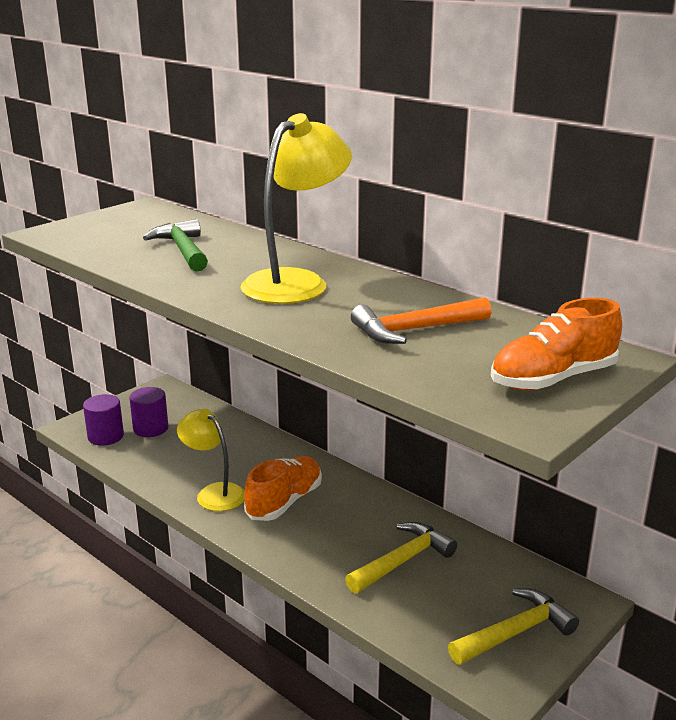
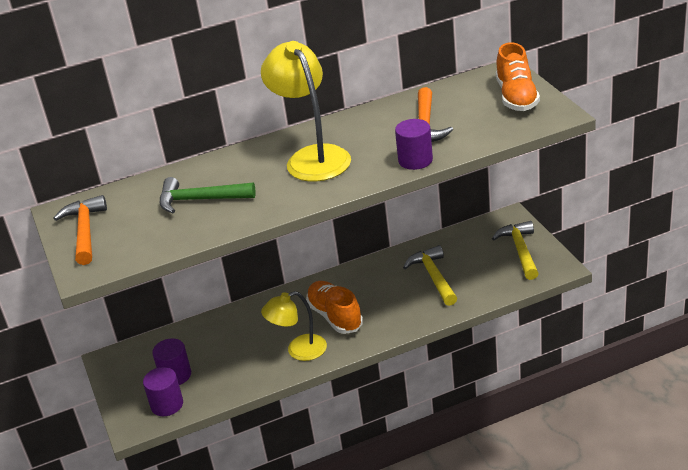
camera: 60 degrees left, 10 degrees up
(113, 220) = (85, 231): none -> orange hammer
(323, 339) = (415, 160): none -> purple cylinder

